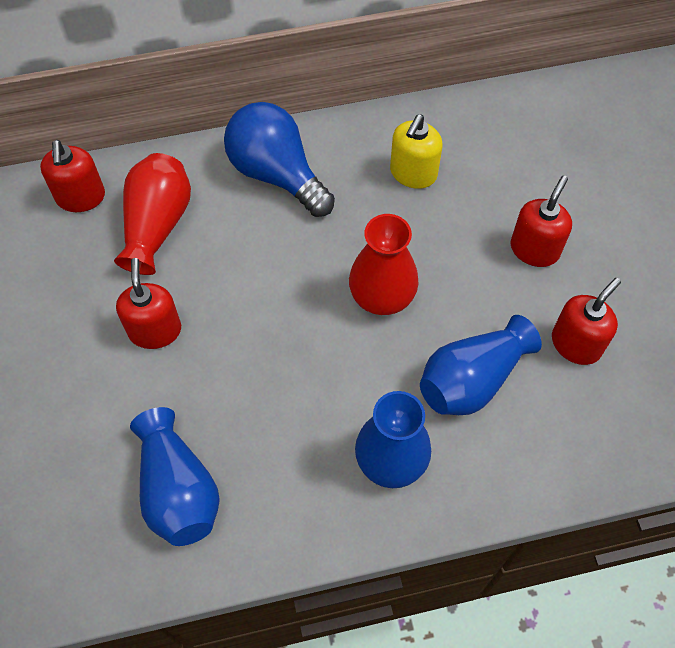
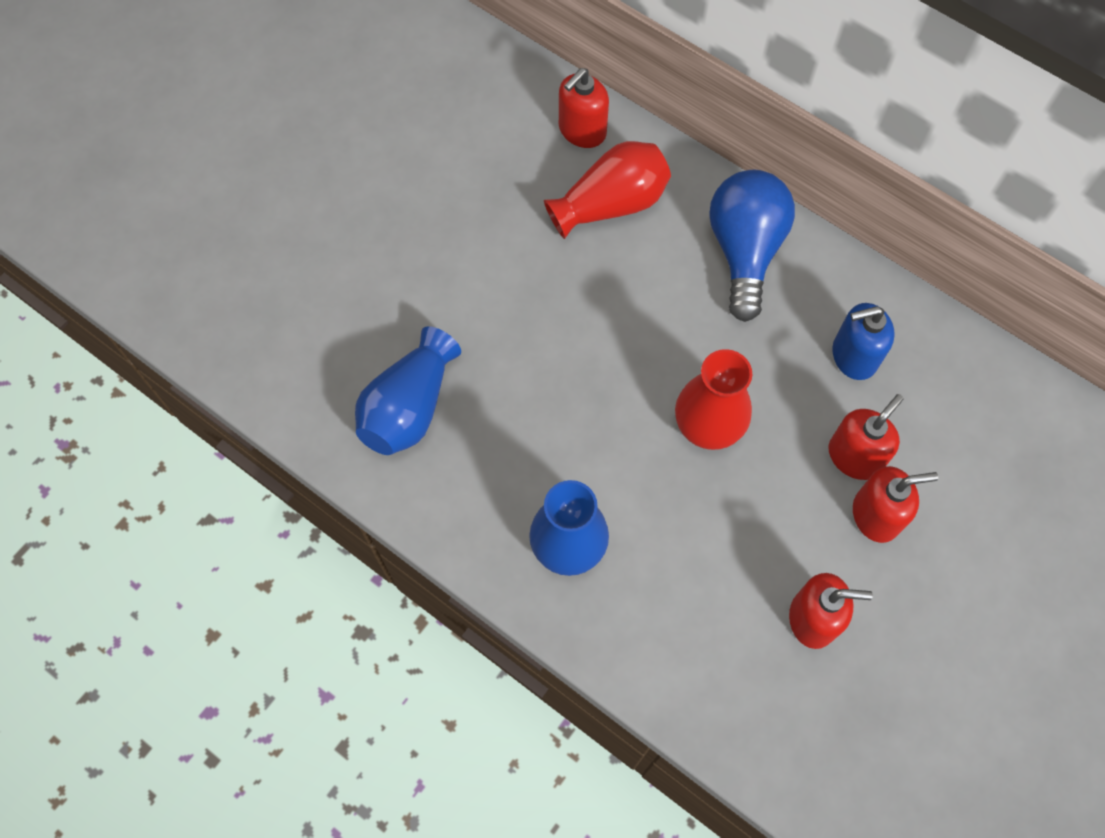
camera: 50 degrees right, 5 degrees up
(155, 330) = (520, 281): red soap dispenser -> red soap dispenser (855, 456)
(413, 173) = (853, 356): yellow soap dispenser -> blue soap dispenser
(472, 380) = (698, 556): blue vase -> none

